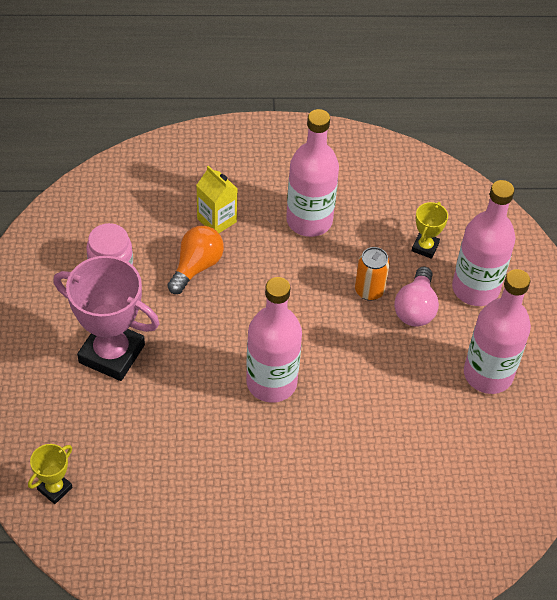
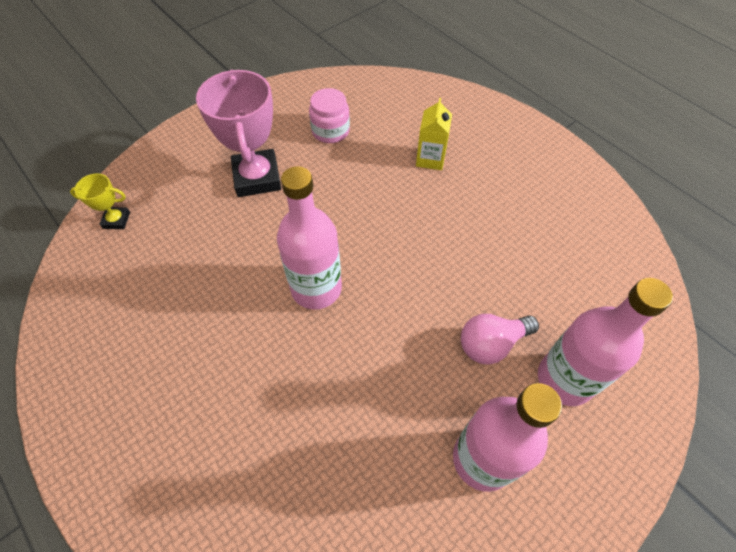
camera: 55 degrees right, 5 degrees up
(196, 267) = (377, 174): orange light bulb -> none
(309, 220) = (493, 211): pink bottle -> none
(369, 290) = (472, 296): orange can -> none
(425, 247) = (561, 307): yellow trophy -> none

